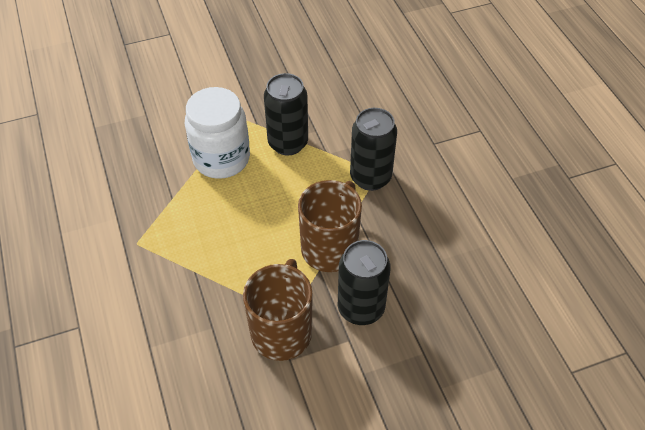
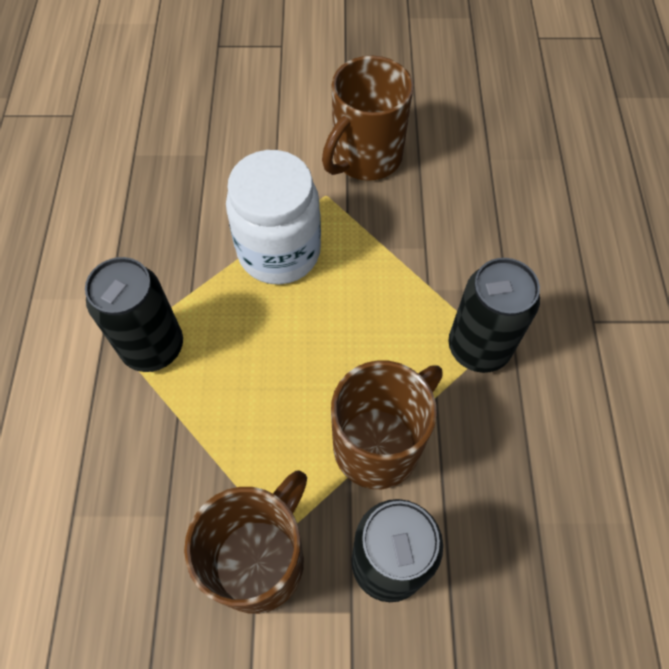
camera: 20 degrees right, 10 degrees up
(256, 88) = (365, 158): none -> brown mug
(288, 143) = (379, 255): black can -> black can (153, 347)

